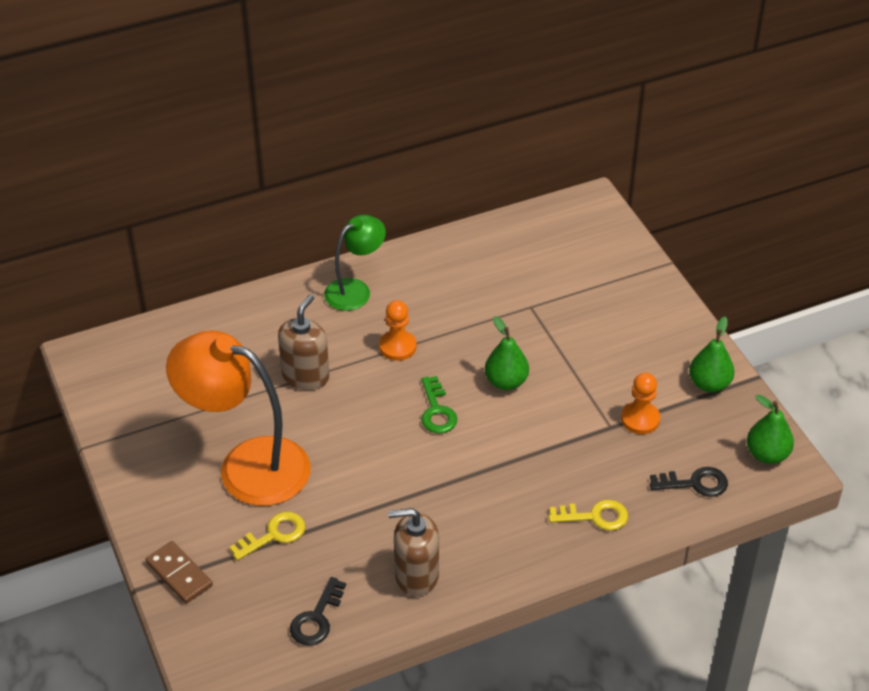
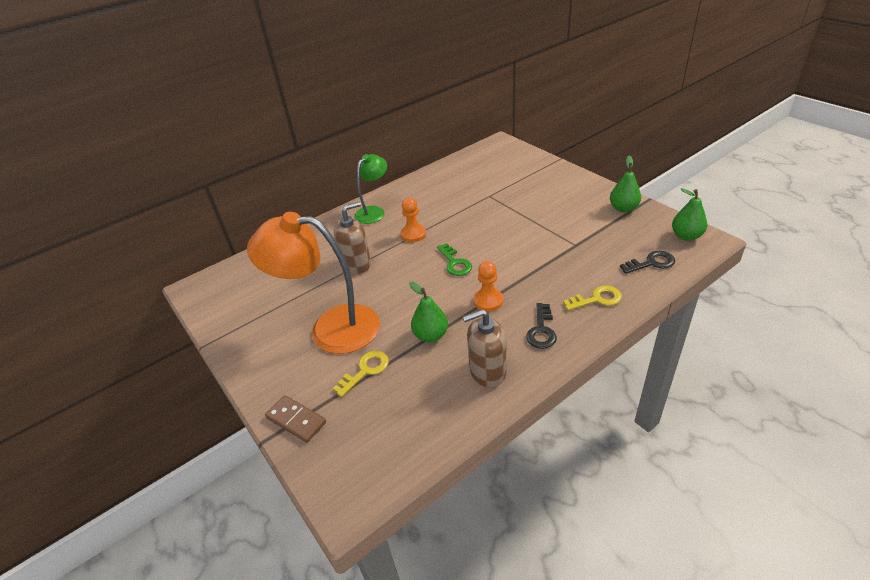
camera: 10 degrees left, 5 degrees down
(305, 376) = (356, 264): brown soap dispenser -> brown soap dispenser turned 45 degrees clockwise
(316, 618) = (420, 425): black key -> black key (541, 330)
(506, 382) = (493, 236): green pear -> green pear (430, 335)
(640, 419) = (592, 236): orange pawn -> orange pawn (488, 301)

